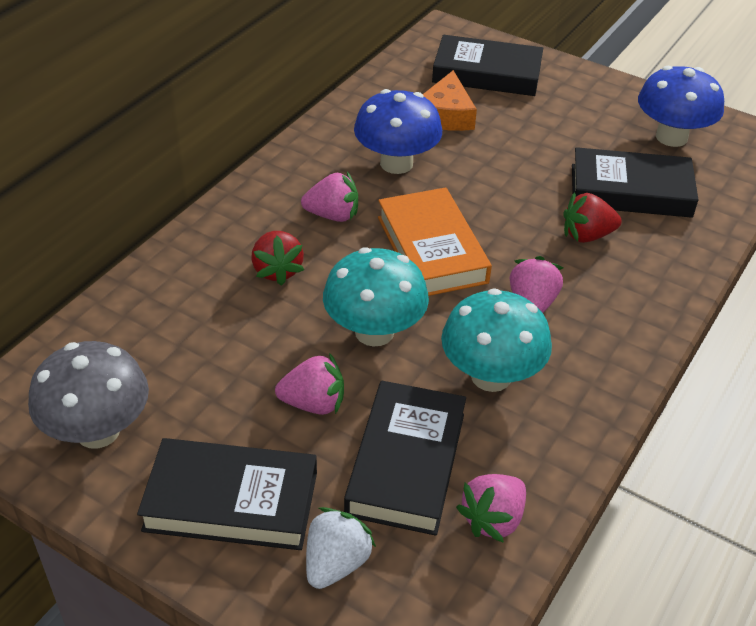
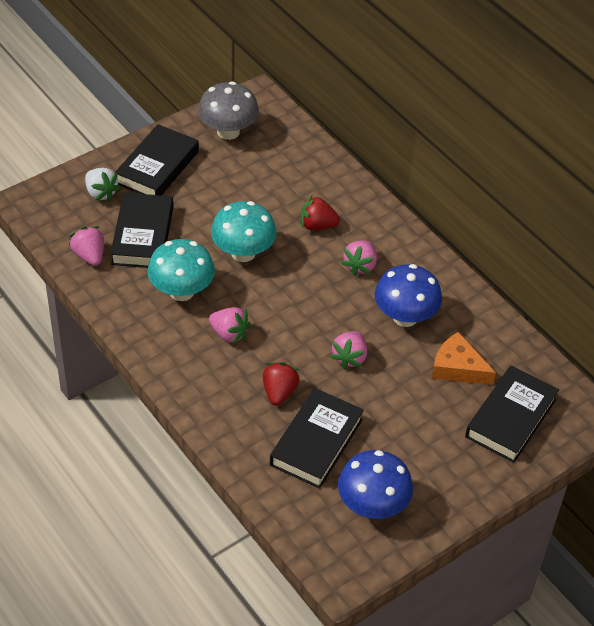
camera: 110 degrees right, 5 degrees up
(313, 403) = (202, 212): pink strawberry -> pink strawberry (349, 358)
(406, 463) = (142, 235): black book -> black book turned 60 degrees clockwise
(431, 249) = (303, 303): orange book -> none

